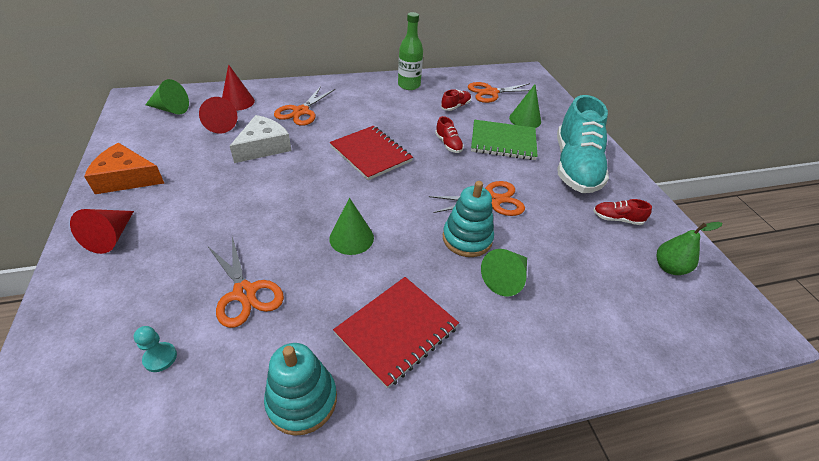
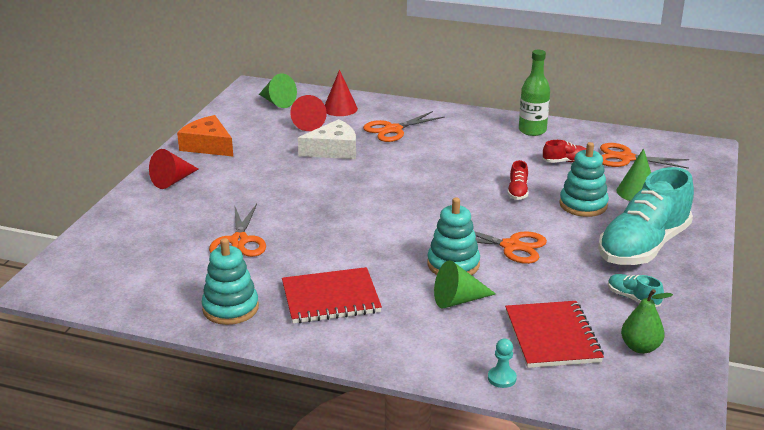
camera: 35 degrees right, 15 degrees down
(160, 358) = (159, 256): turquoise pawn -> turquoise pawn (502, 378)
(351, 238) = (350, 233): green cone -> none
(371, 154) = (428, 180): red notebook -> red notebook (552, 337)
(503, 142) = (583, 205): green notebook -> turquoise stacking toy
(617, 219) = (633, 298): red shoe -> turquoise shoe

